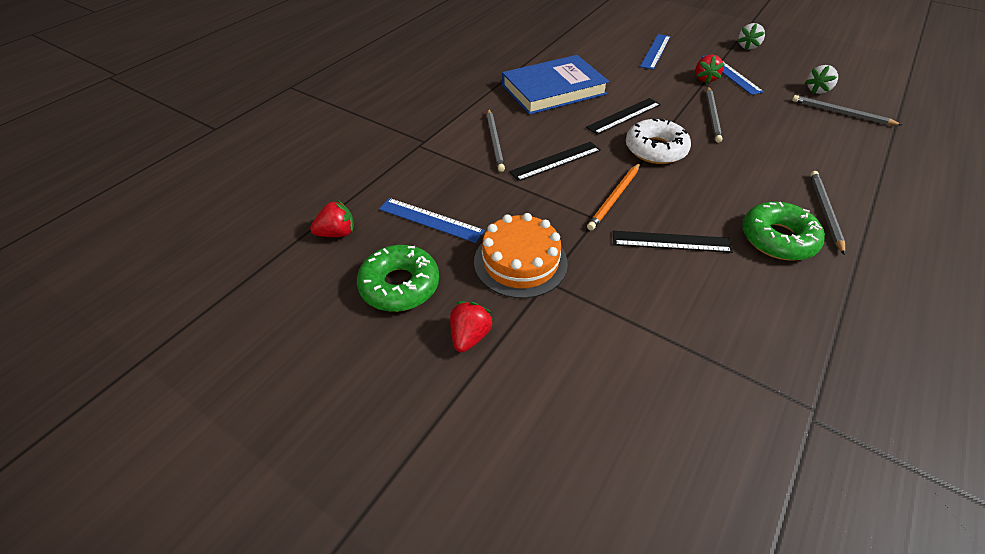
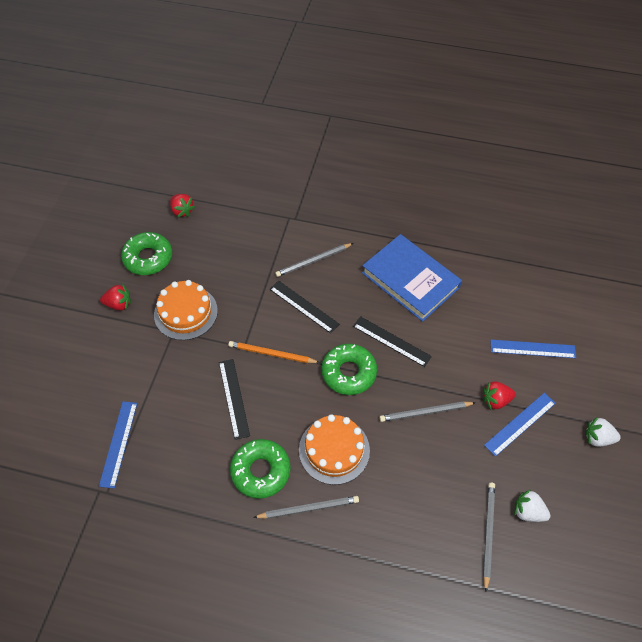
camera: 70 degrees right, 10 degrees up
(430, 220) = (210, 253): blue ruler -> blue ruler (119, 443)
(655, 149) = (349, 373): white donut -> green donut
(751, 179) = (334, 450): none -> orange cake

